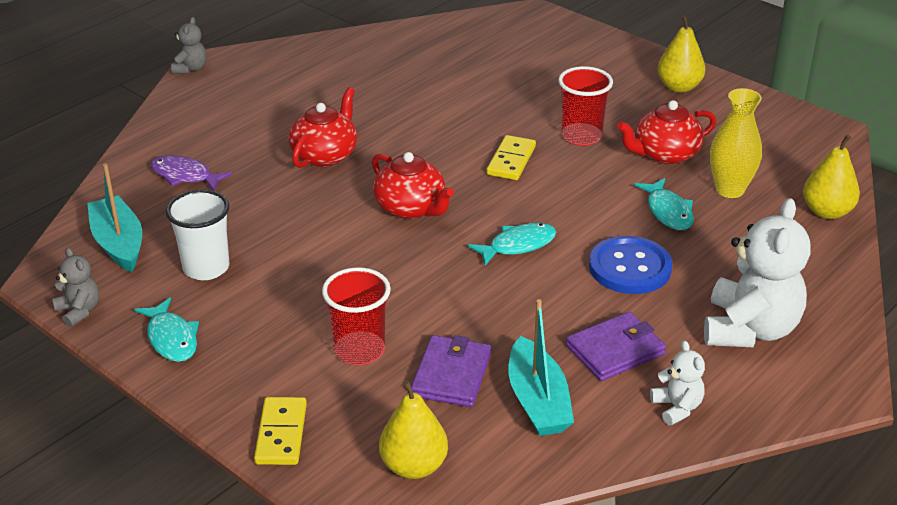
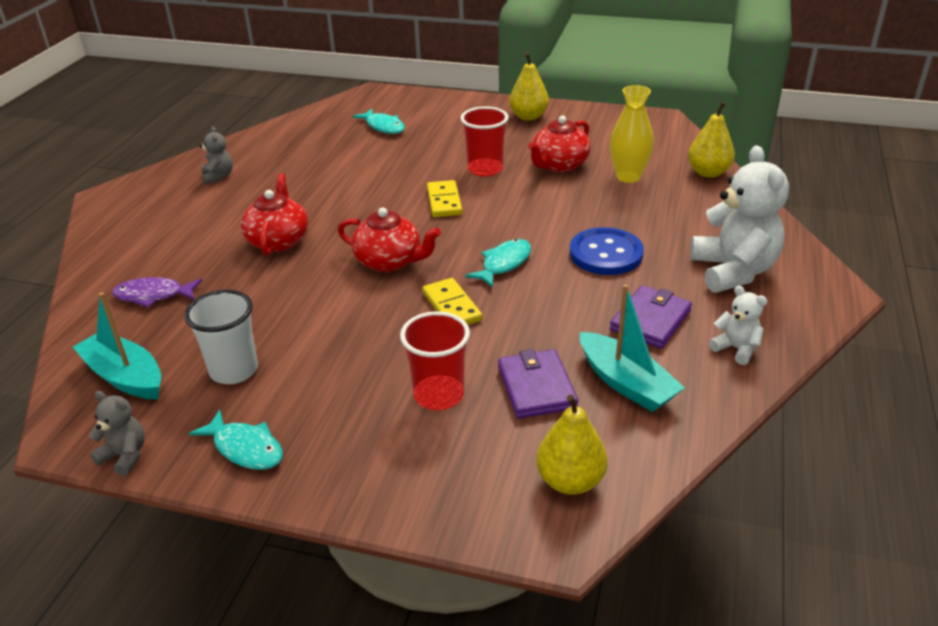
camera: 25 degrees left, 0 degrees up
(190, 68) = (95, 204): grey teddy bear -> grey teddy bear (218, 176)
(281, 434) = (424, 499): yellow domino -> yellow domino (452, 306)
(668, 211) = (598, 204): turquoise fish -> turquoise fish (383, 127)

